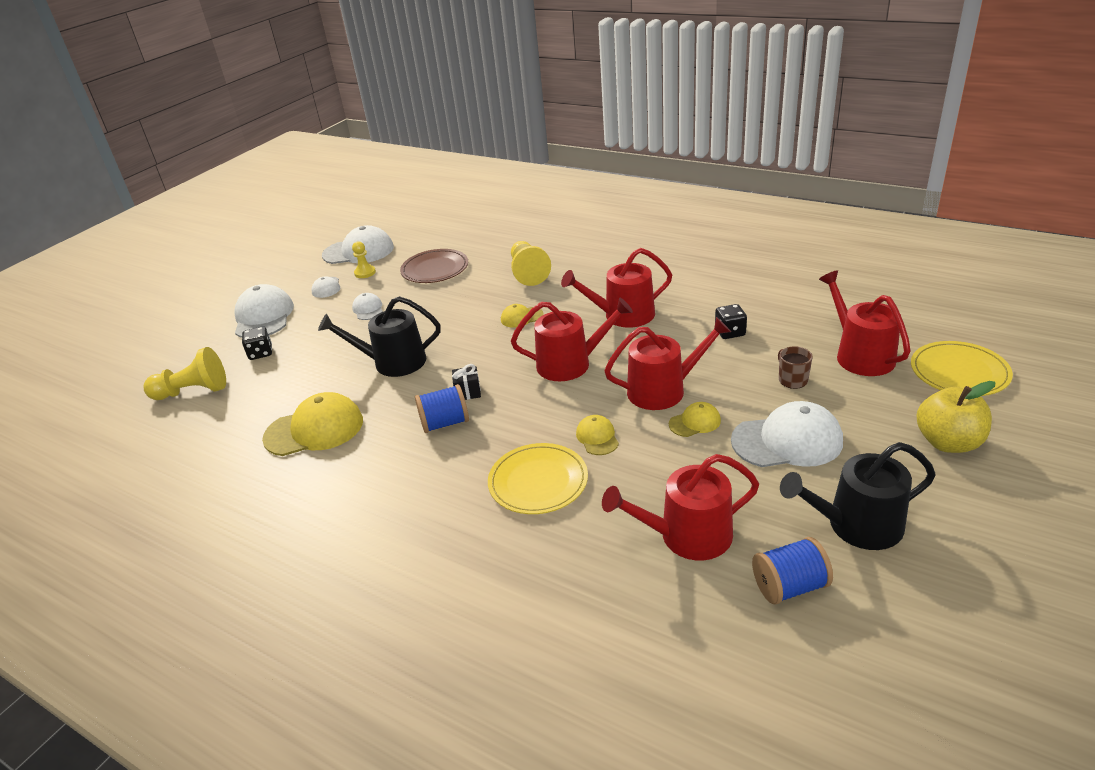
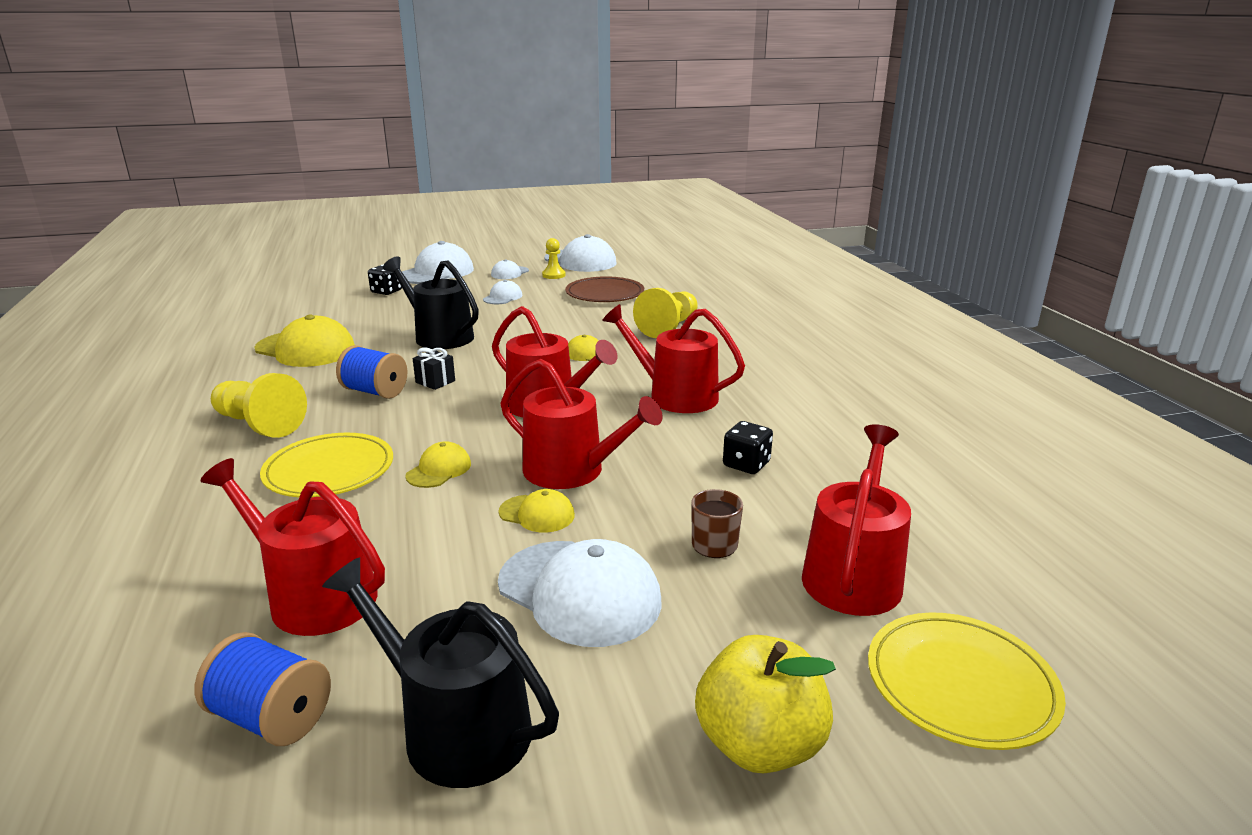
camera: 40 degrees right, 10 degrees down
(193, 391) = (308, 294): yellow pawn -> yellow pawn (259, 424)

